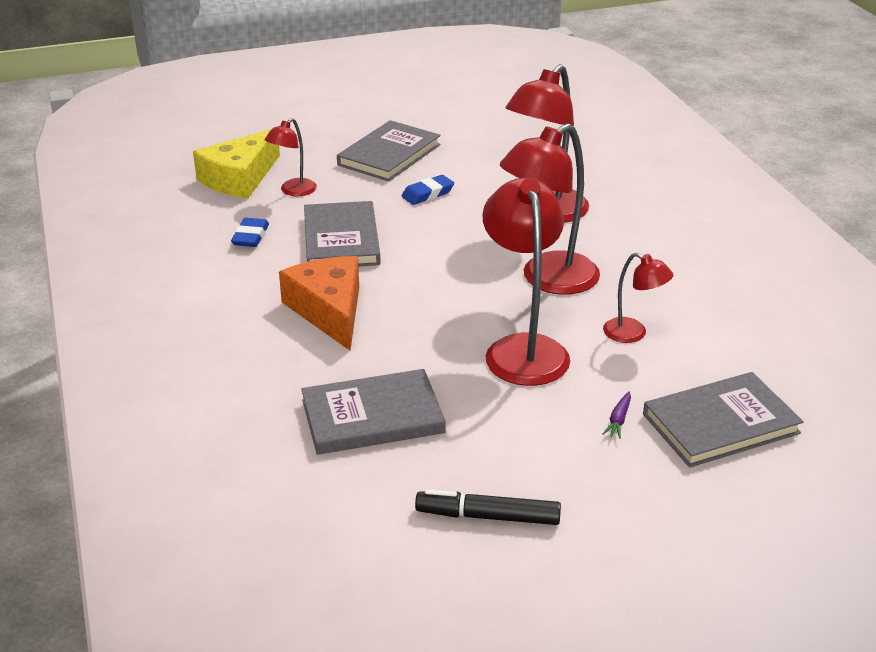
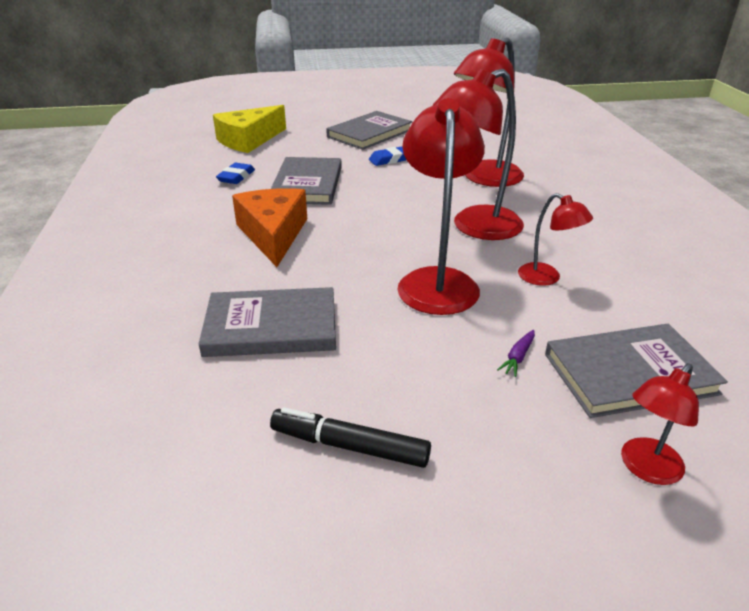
camera: 10 degrees right, 0 degrees up
(293, 191) = (285, 151): red lamp -> red lamp (645, 469)

